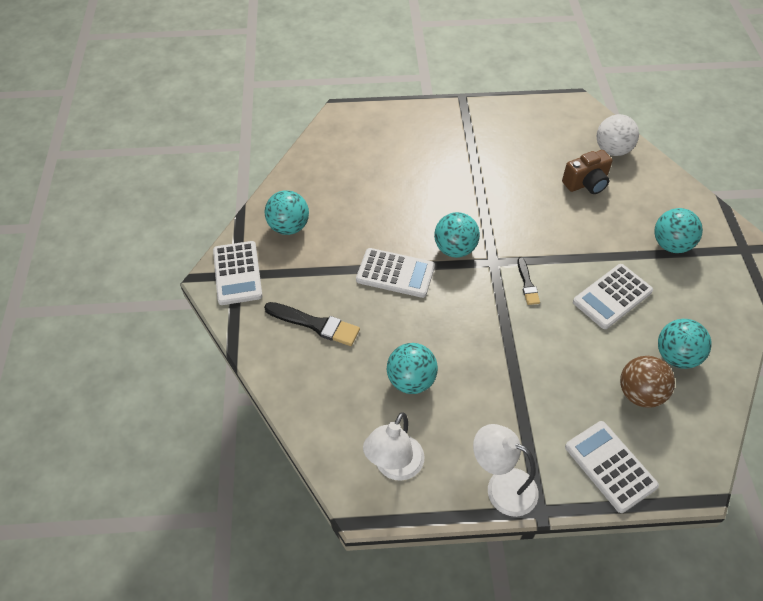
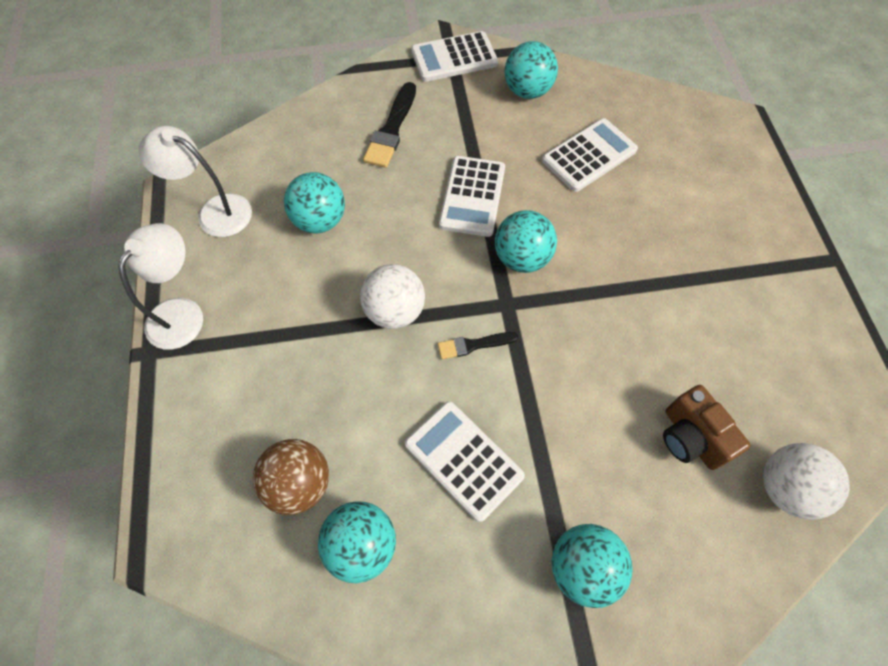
camera: 85 degrees right, 10 degrees up
(500, 330) = (395, 311): none -> white ball
(610, 466) = (195, 434): white calculator -> white calculator (589, 155)

